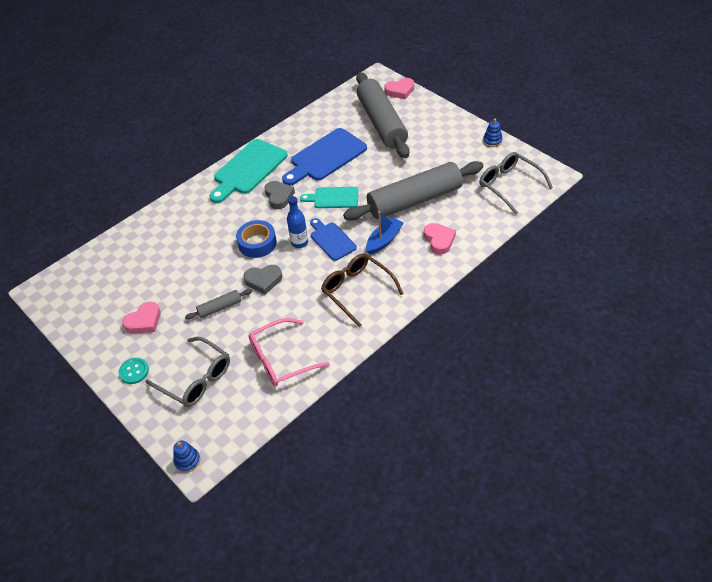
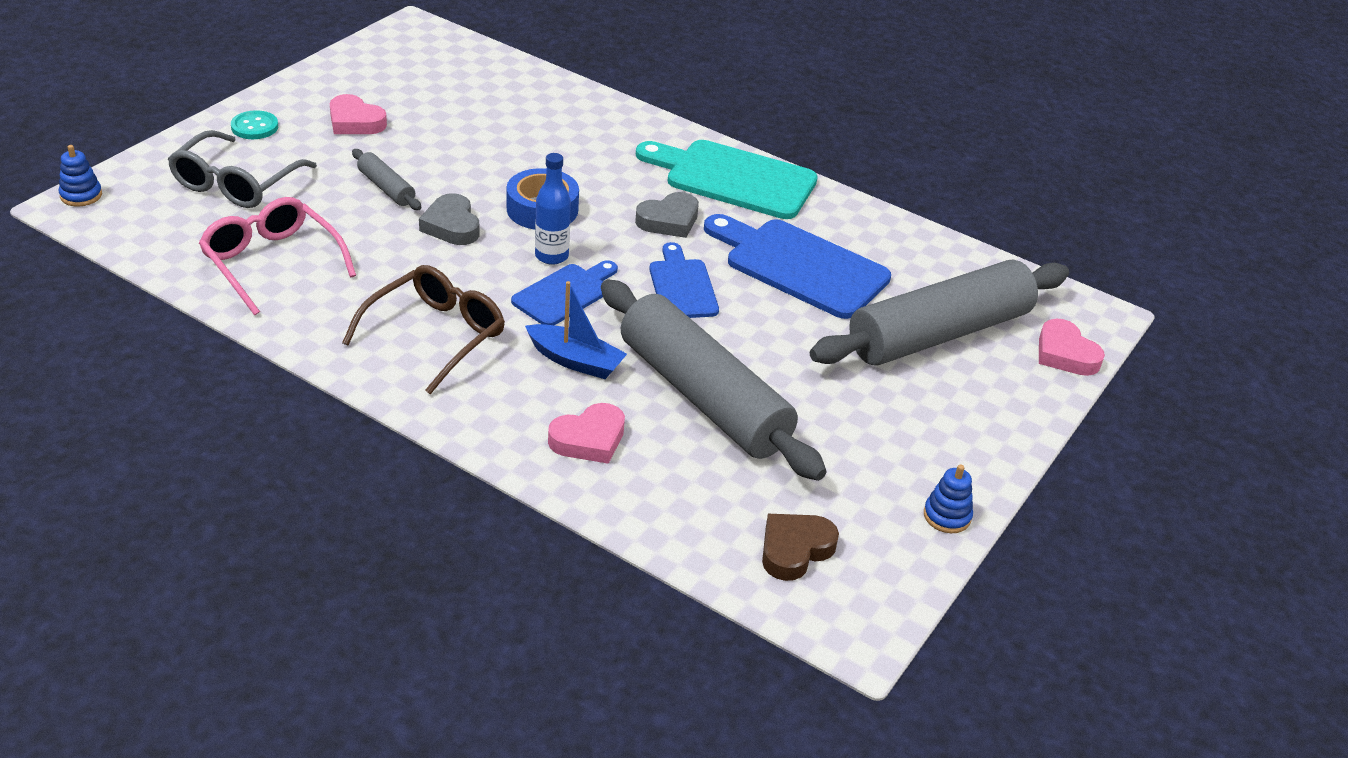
camera: 70 degrees right, 10 degrees down
(333, 198) = (682, 286): turquoise cutting board -> blue cutting board
(509, 185) = (795, 550): grey glasses -> brown heart

